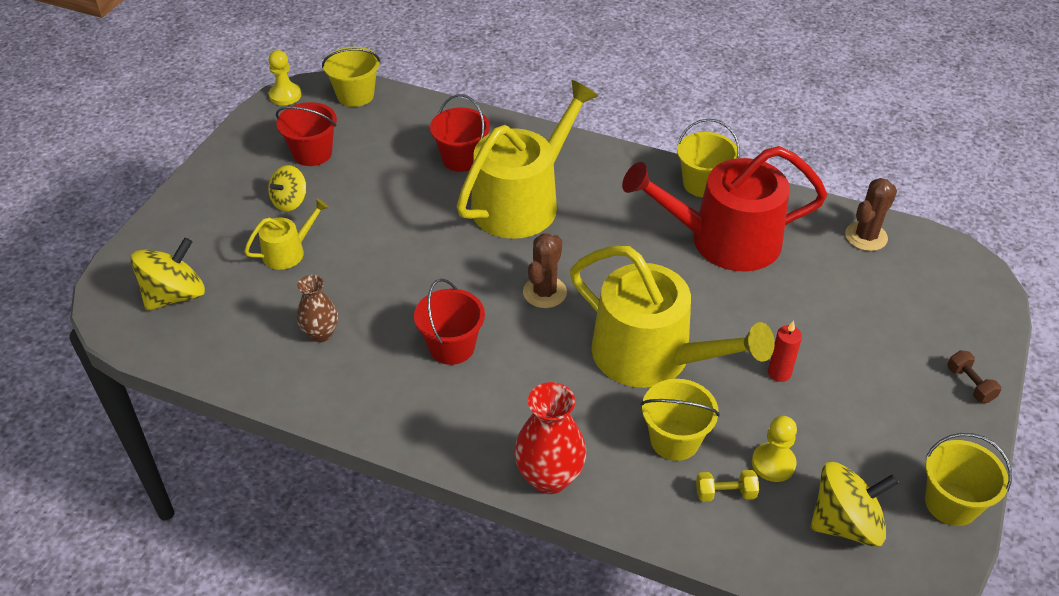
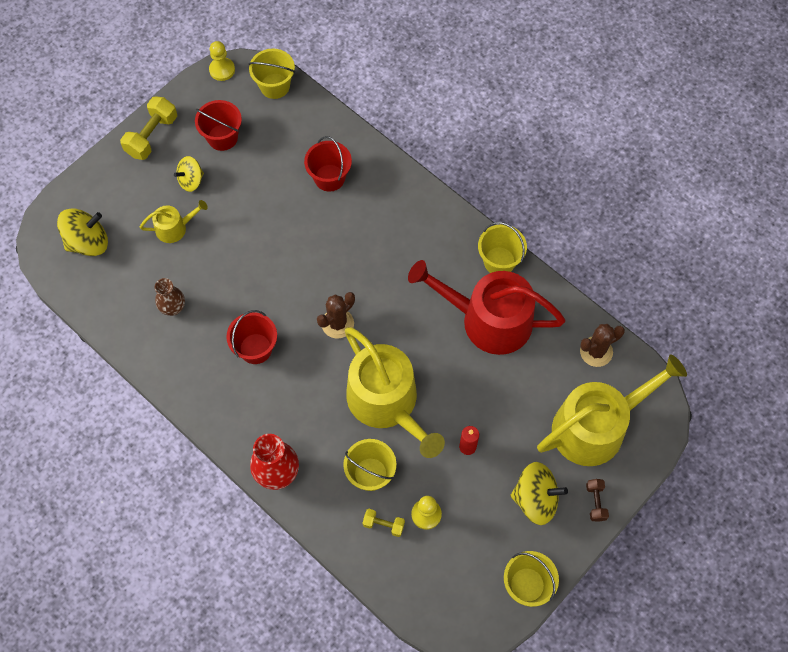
camera: 20 degrees right, 20 degrees up
(221, 172) = (152, 136): none -> yellow dumbbell
(522, 201) = (357, 234): yellow watering can -> yellow watering can (596, 426)
(845, 523) = (449, 574): yellow spinning top -> yellow spinning top (535, 499)

